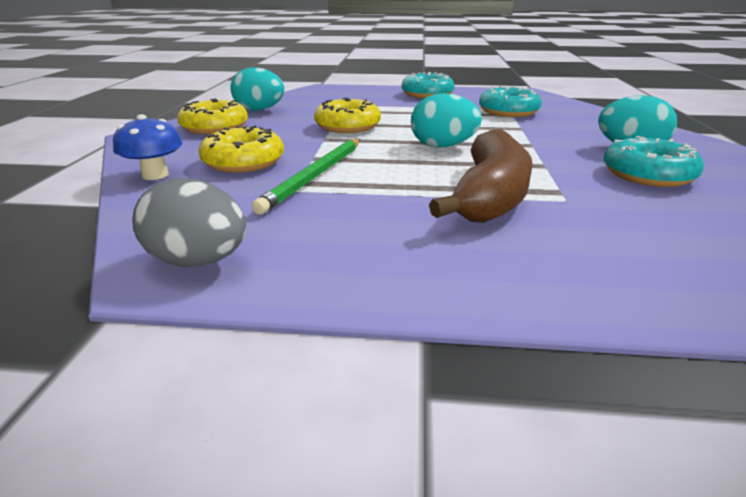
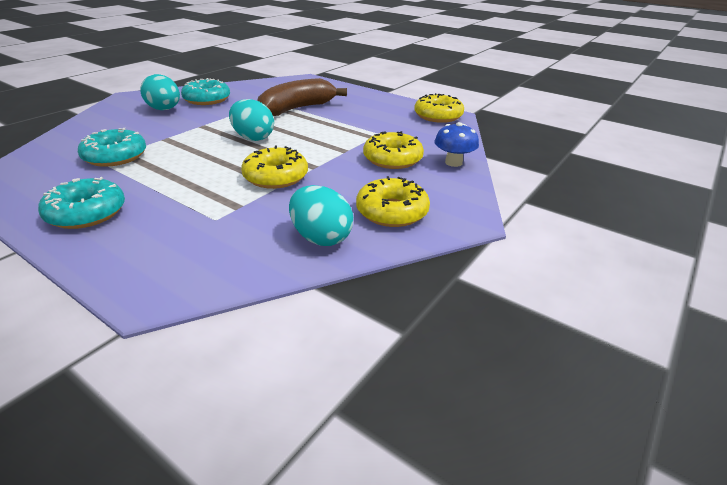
camera: 150 degrees left, 5 degrees up
(198, 261) = (438, 116): grey egg -> yellow donut
(315, 176) = (359, 137): green pencil -> none

